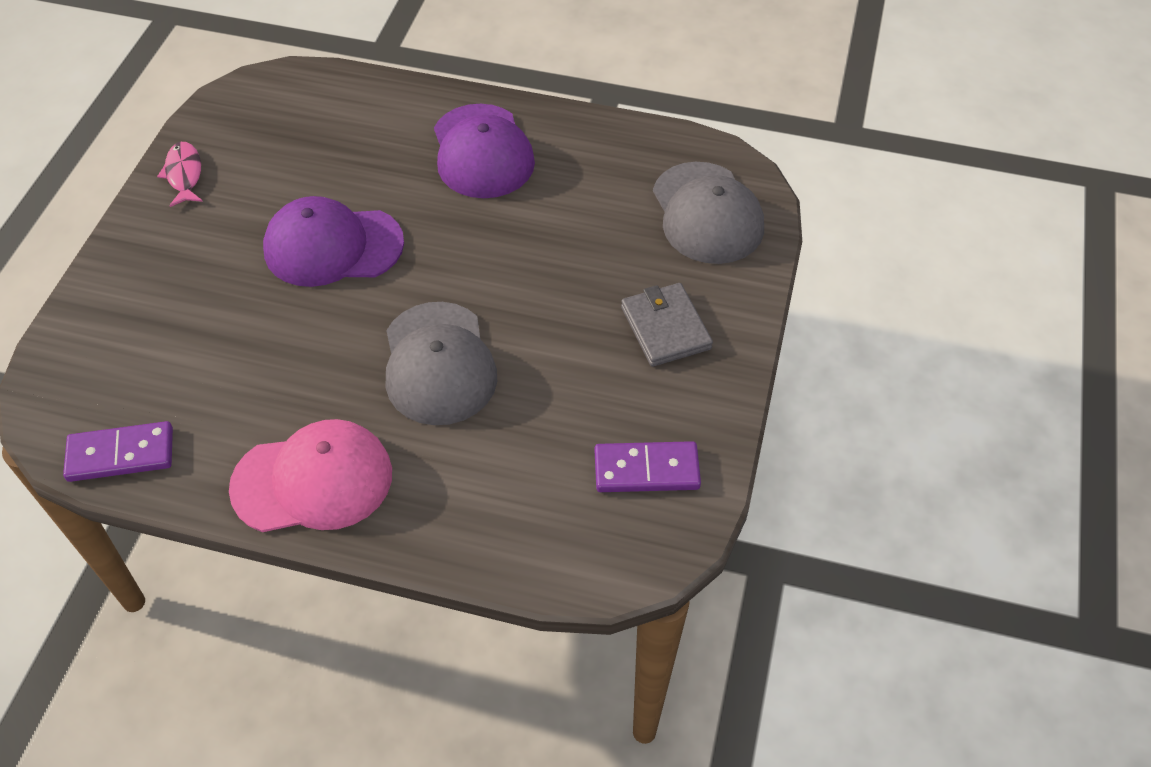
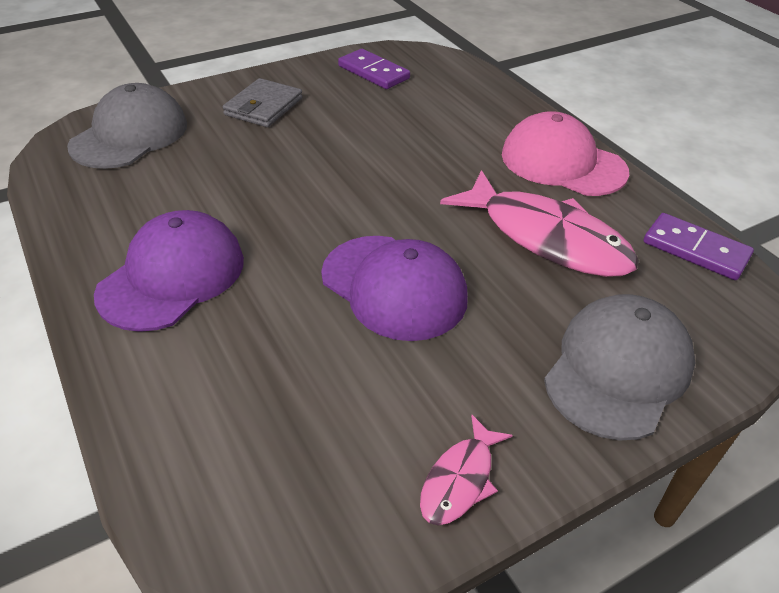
camera: 135 degrees left, 10 degrees down
(258, 371) = (546, 238): none -> pink fish
(438, 364) = (416, 168): grey cap -> grey cap (618, 369)

